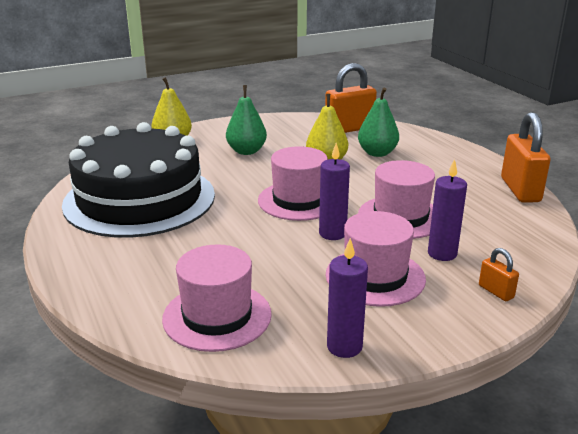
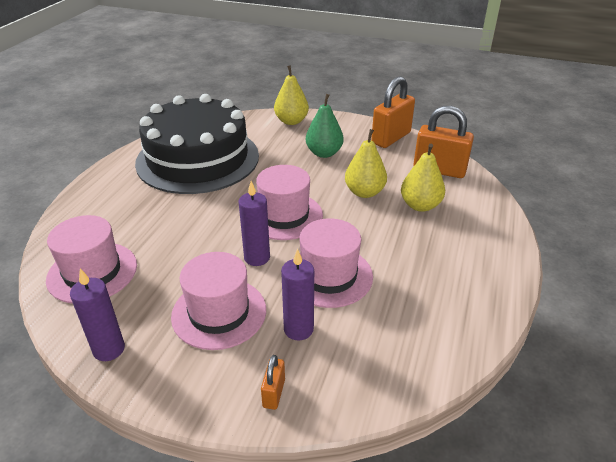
camera: 45 degrees right, 10 degrees up
(377, 153) = (420, 205): green pear -> yellow pear
(520, 190) = (485, 318): orange padlock -> orange padlock (391, 138)

